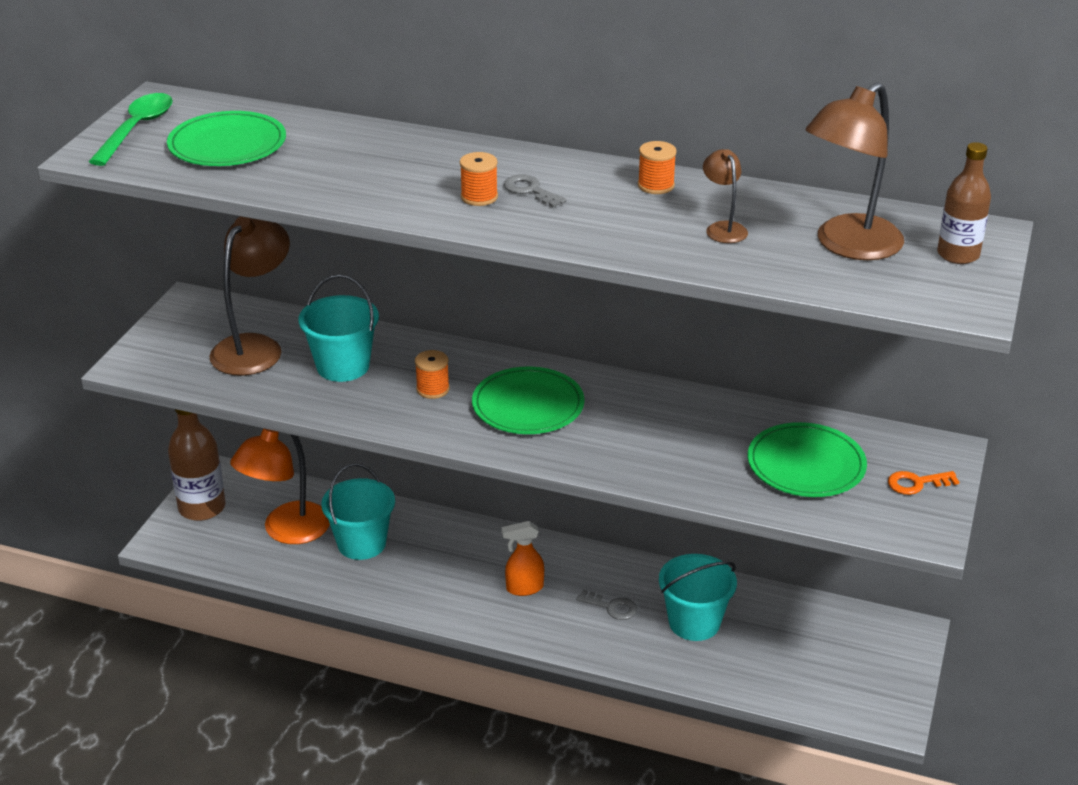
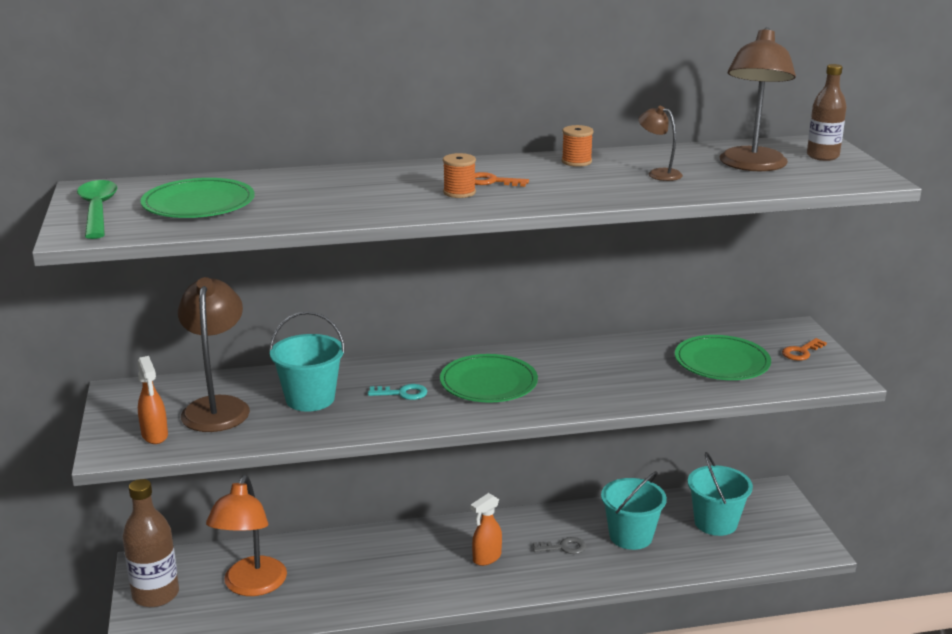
camera: 30 degrees left, 10 degrees down
(177, 361) = (155, 436): none -> orange spray bottle
(361, 543) = (325, 572): turquoise bucket -> turquoise bucket (715, 523)
(433, 389) = (402, 393): orange spool -> turquoise key
(530, 190) = (492, 181): grey key -> orange key

